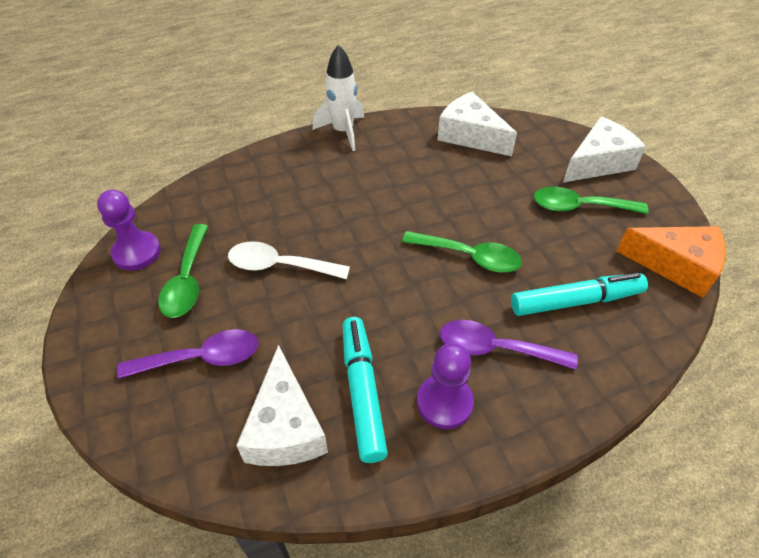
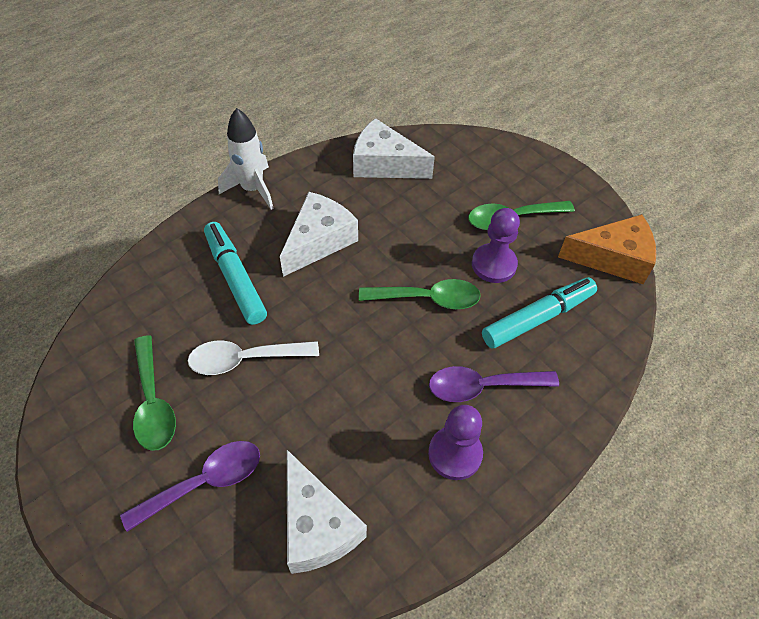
camera: 20 degrees left, 5 degrees up
(136, 252) = (83, 387): purple pawn -> purple pawn (494, 264)
(362, 392) = (376, 467): turquoise marker -> turquoise marker (235, 278)
(598, 162) = (514, 166): white cheese -> white cheese (319, 241)

